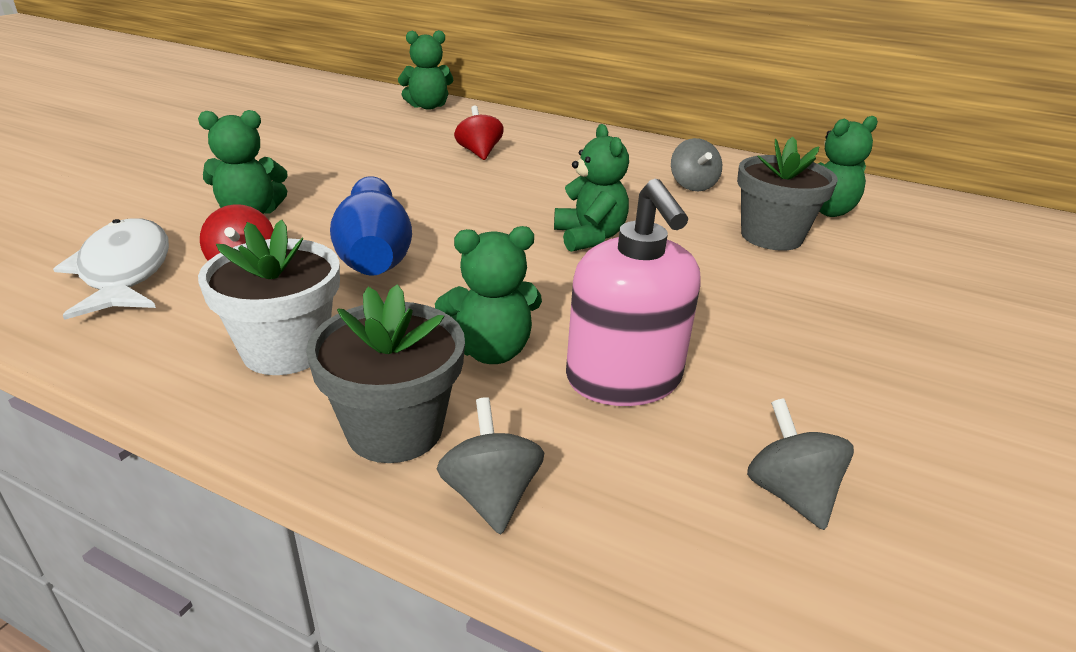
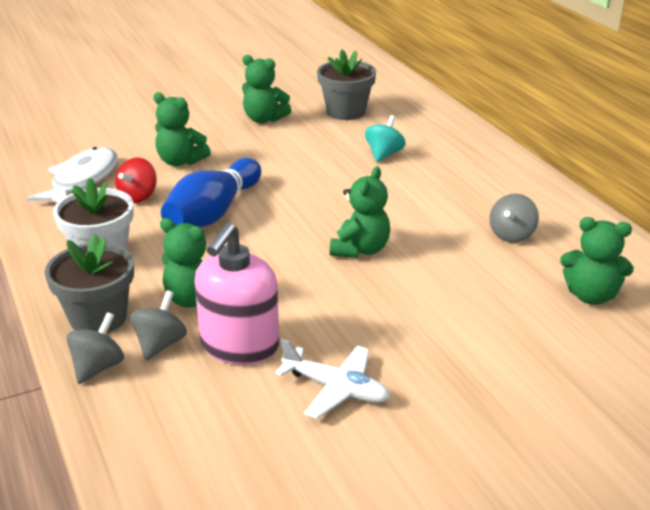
camera: 40 degrees right, 0 degrees up
(427, 106) = (405, 99): green teddy bear -> green teddy bear (264, 119)
(479, 153) = (384, 154): red spinning top -> turquoise spinning top
(771, 236) = (502, 299): grey flower pot -> grey flower pot (346, 112)
(786, 376) = (336, 389): none -> white plane
(790, 493) = (231, 441): grey spinning top -> grey spinning top (160, 344)

